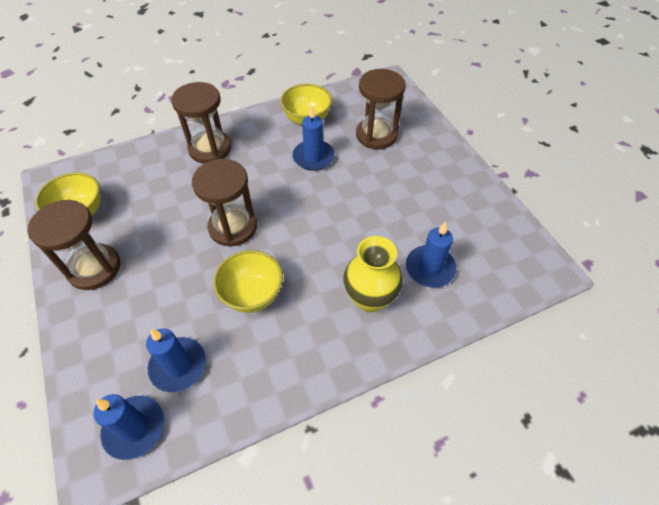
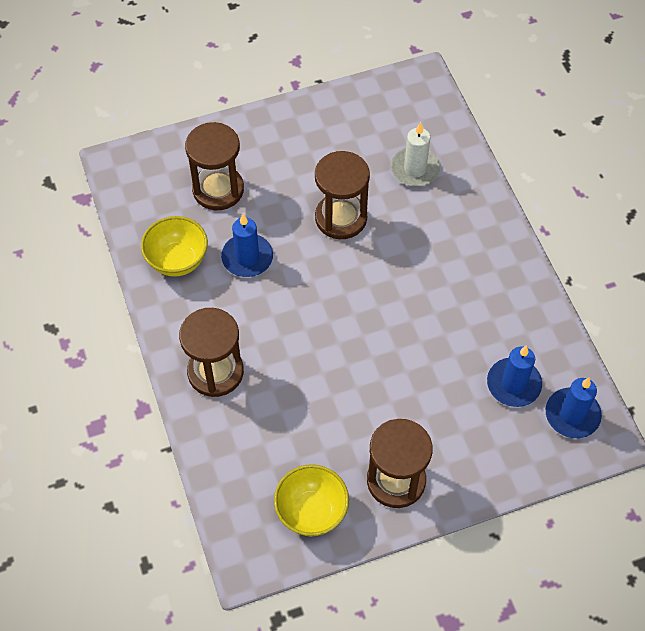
camera: 85 degrees left, 5 degrees up
(233, 227) = (348, 342): brown hourglass -> brown hourglass (341, 218)
(252, 295) = (438, 322): yellow bowl -> none
(370, 298) = (446, 222): yellow vase -> none
(430, 268) = (415, 169): blue candle -> white candle

